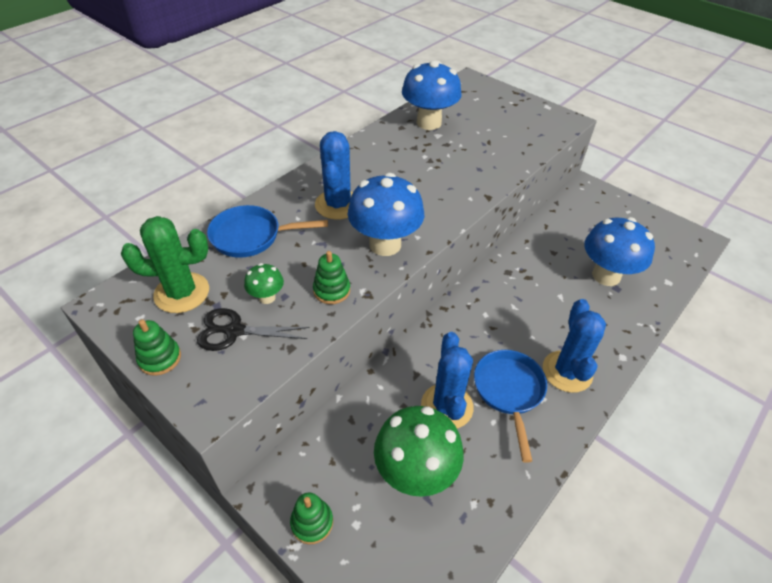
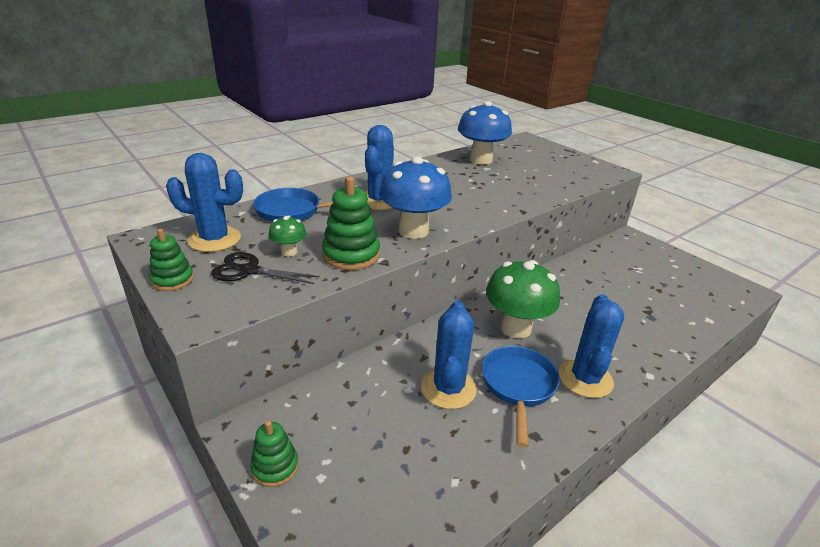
camera: 10 degrees right, 15 degrees down
(182, 293) = (214, 239): green cactus -> blue cactus
(331, 290) = (351, 255): green stacking toy -> green stacking toy, size x1.59
(415, 473) = (398, 441): green mushroom -> green mushroom (516, 328)
(606, 275) = (641, 306): blue mushroom -> none

